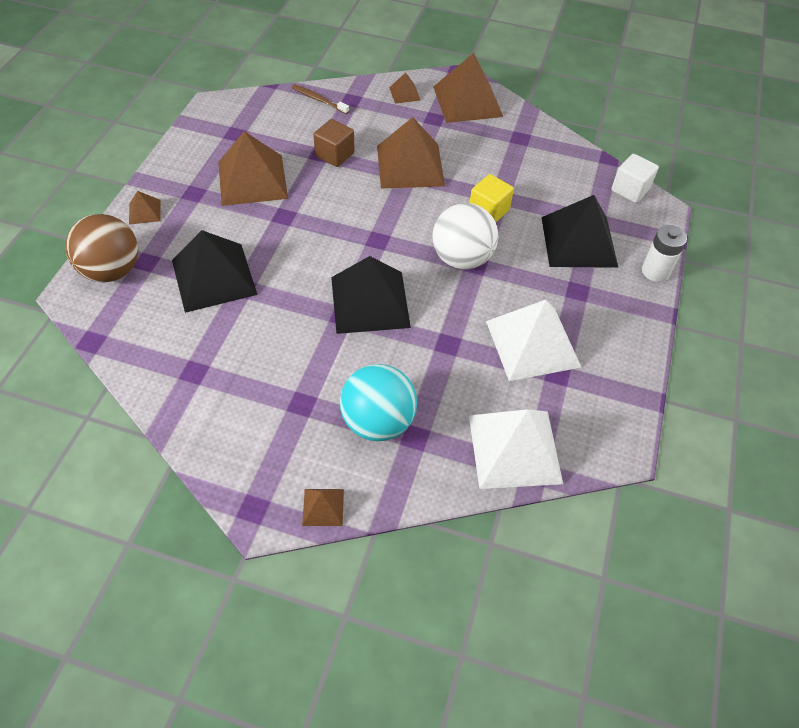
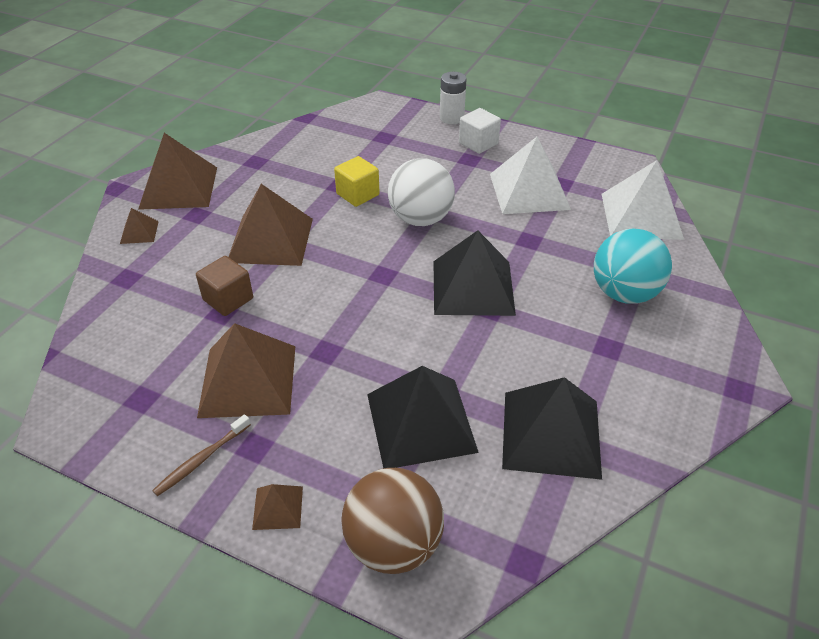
camera: 80 degrees left, 10 degrees down
(318, 100) = (110, 308): brown toothbrush -> brown toothbrush (201, 460)
(323, 507) = (725, 337): brown pyramid -> none
(578, 241) = (410, 149): black pyramid -> black pyramid (551, 434)
(630, 189) = (351, 113): white cube -> white cube (478, 143)

